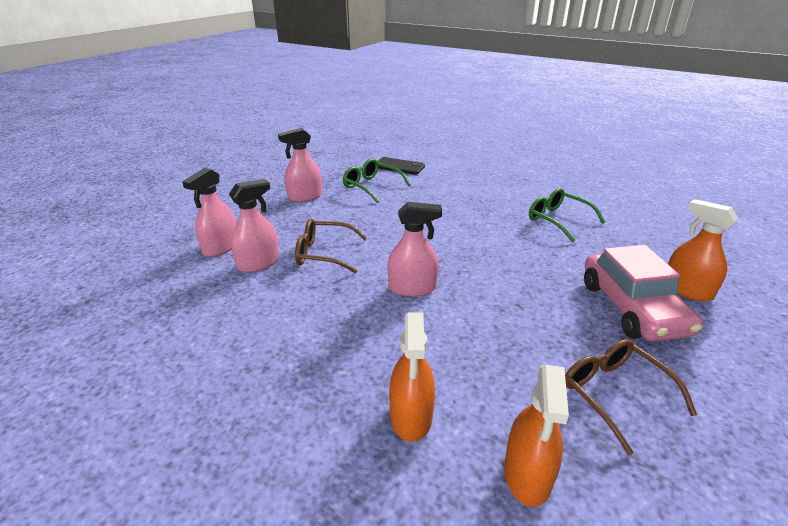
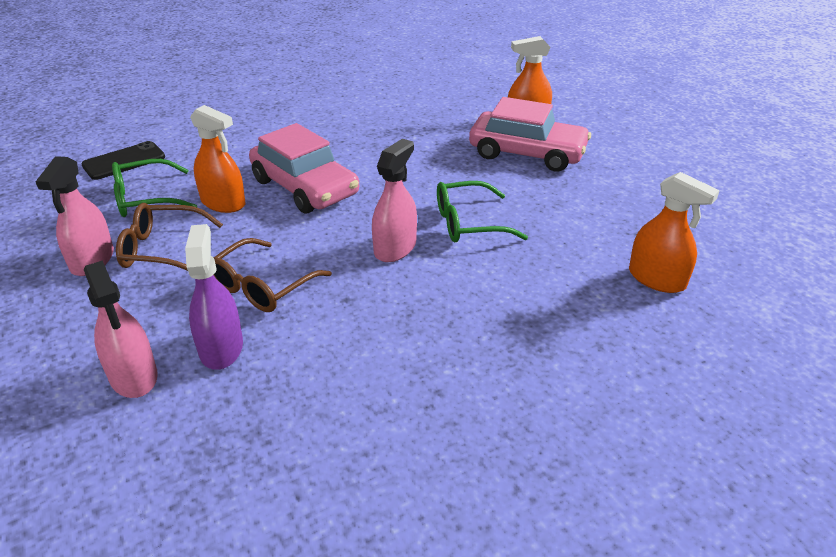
camera: 60 degrees left, 5 degrees up
(258, 263) = (221, 348): pink spray bottle -> purple spray bottle
(411, 416) = (569, 314): orange spray bottle -> orange spray bottle (223, 203)
(442, 226) = (305, 187): none -> pink car
(558, 220) = (374, 123): green glasses -> green glasses (469, 223)
(615, 394) = (608, 207): brown glasses -> brown glasses (162, 249)

